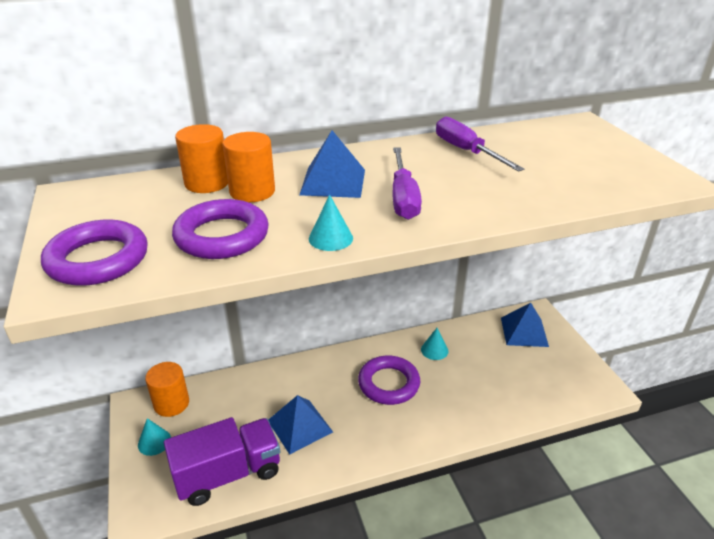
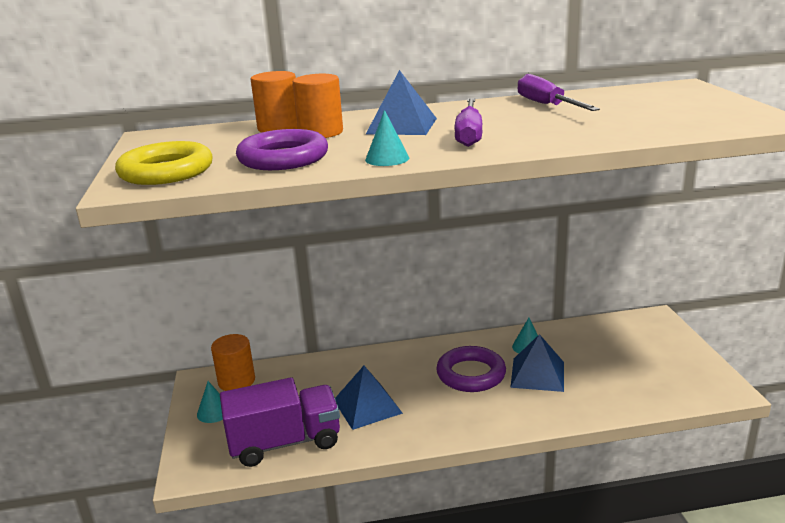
camera: 10 degrees right, 10 degrees down
(98, 259) = (166, 171): purple ring -> yellow ring
(524, 332) = (635, 334): blue pyramid -> blue pyramid (537, 374)

